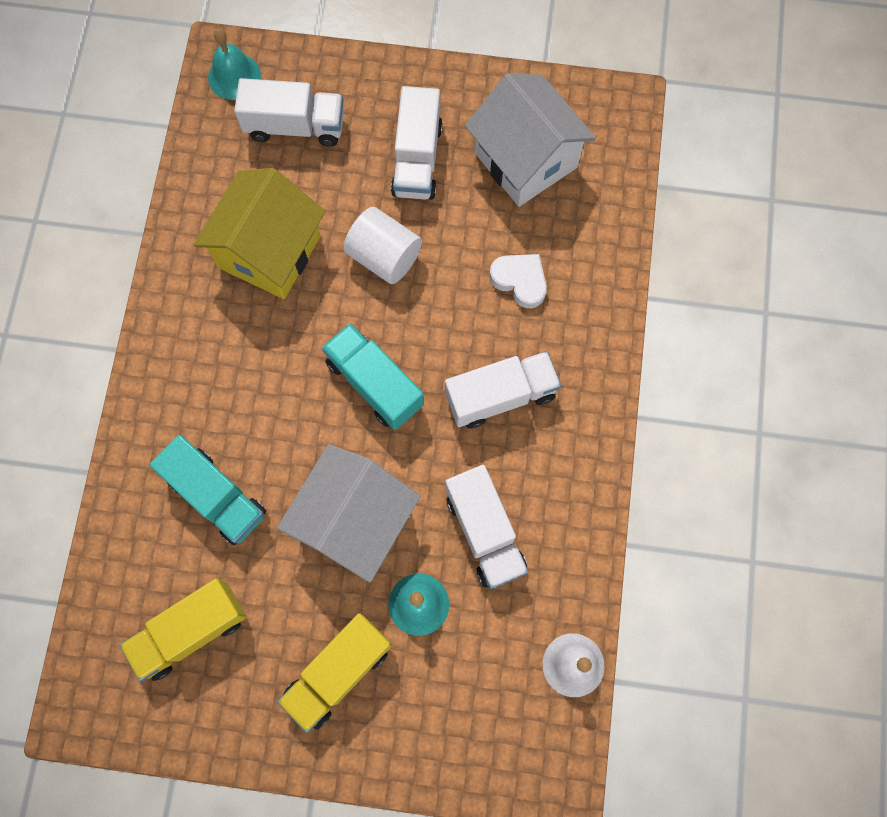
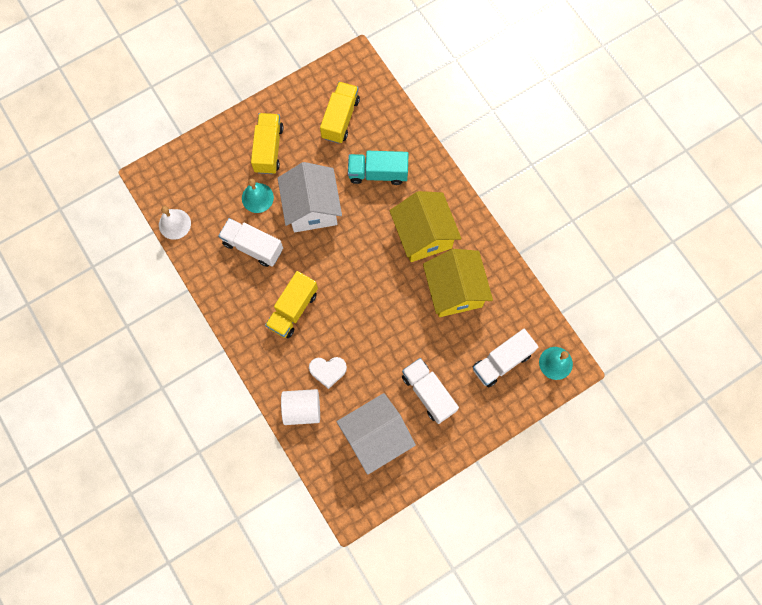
camera: 140 degrees right, 0 degrees up
(239, 355) = (423, 235): none -> yellow house
(374, 383) = (353, 270): turquoise truck -> none
(384, 256) = (401, 331): white cylinder -> white cylinder (302, 409)
(500, 396) = (293, 309): white truck -> yellow truck
(525, 160) = (376, 437): white house -> white house turned 45 degrees counterclockwise

